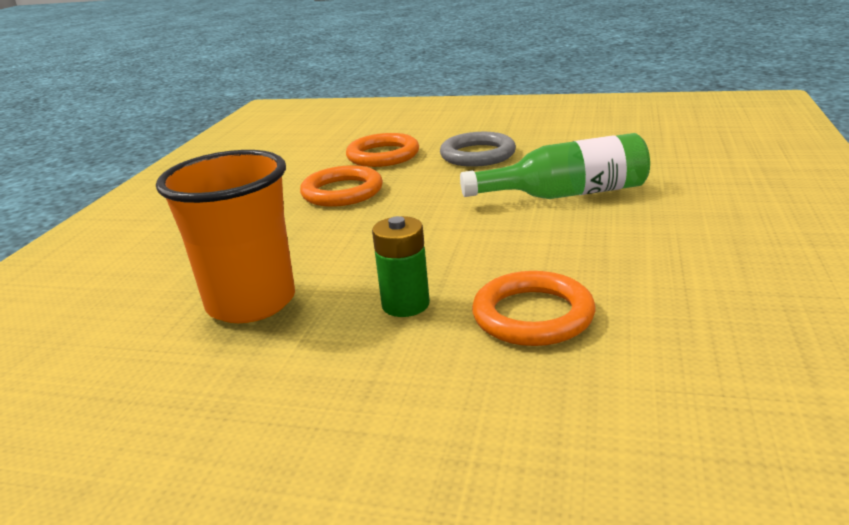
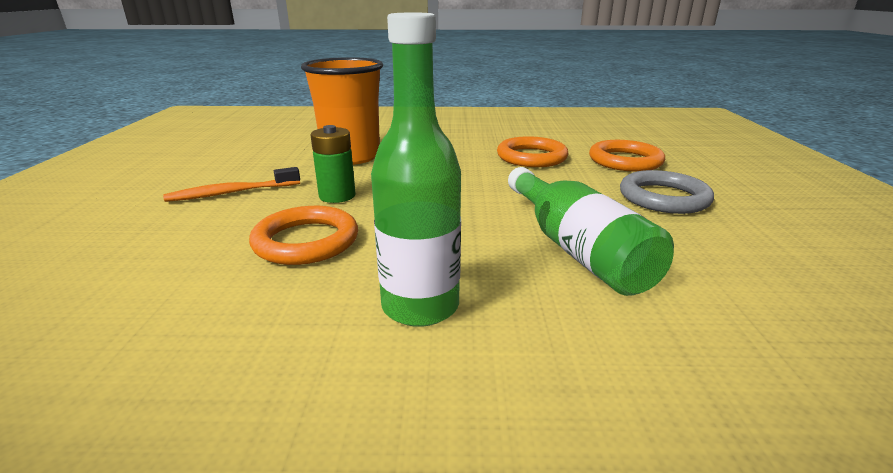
camera: 75 degrees right, 0 degrees up
(351, 396) = (232, 193): none -> orange toothbrush
(657, 254) = (420, 306): none -> green bottle

